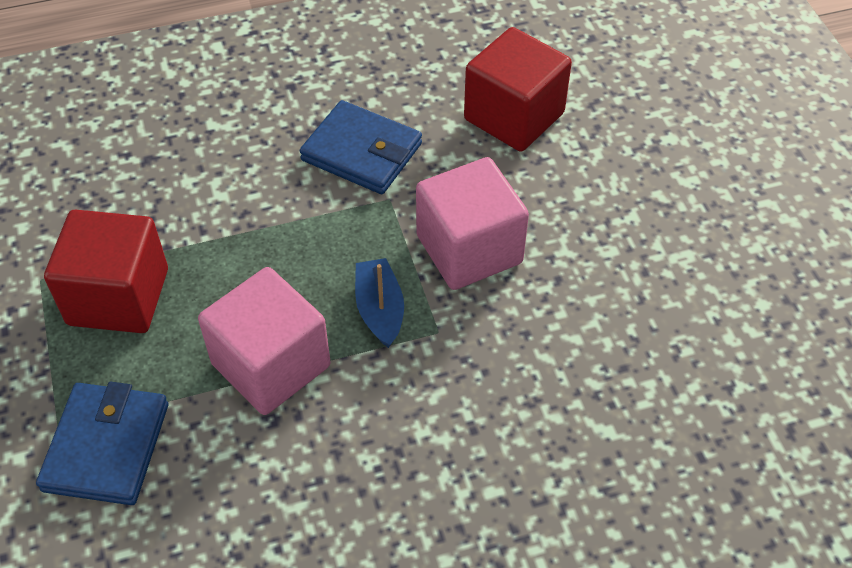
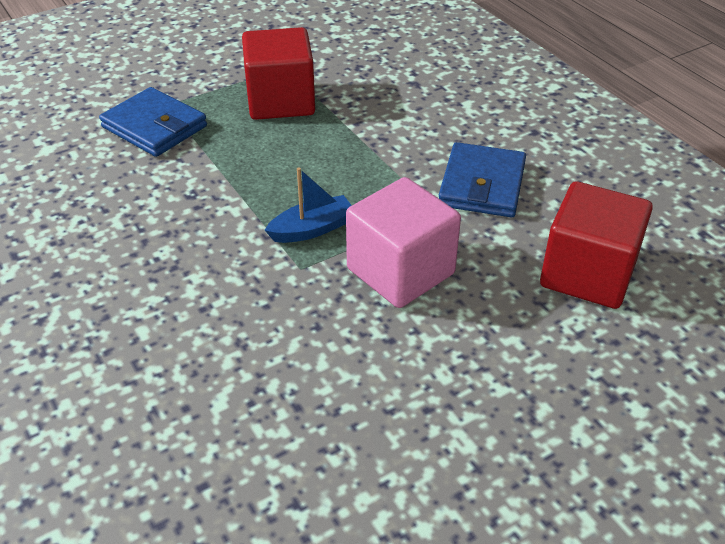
camera: 75 degrees right, 10 degrees down
(107, 447) = (154, 127): blue wallet -> blue wallet turned 45 degrees clockwise
(271, 365) = (240, 183): pink cube -> none

